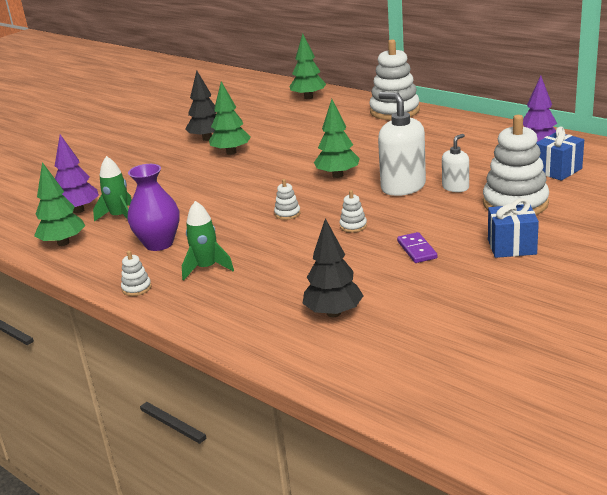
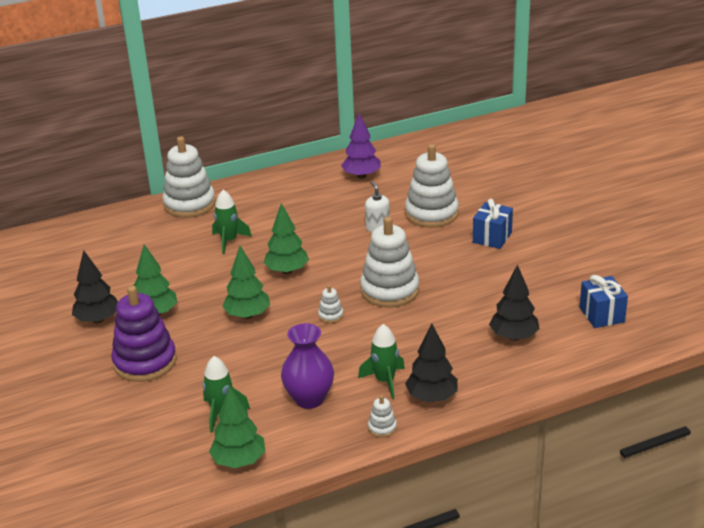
camera: 65 degrees left, 5 degrees up
(78, 210) = (171, 439): purple tree -> none
(167, 170) = (145, 362): none -> purple stacking toy
(196, 298) = (431, 397): none -> black tree
(308, 97) = (82, 236): green tree -> green tree (248, 315)
(353, 226) = (389, 290): white stacking toy -> white stacking toy, size x2.38
(357, 141) = (229, 241): none -> green rocket
(403, 187) = (348, 248): white soap dispenser -> none
(417, 250) = (457, 275): purple domino -> none
(558, 170) = (400, 180): blue gift -> blue gift (601, 315)

